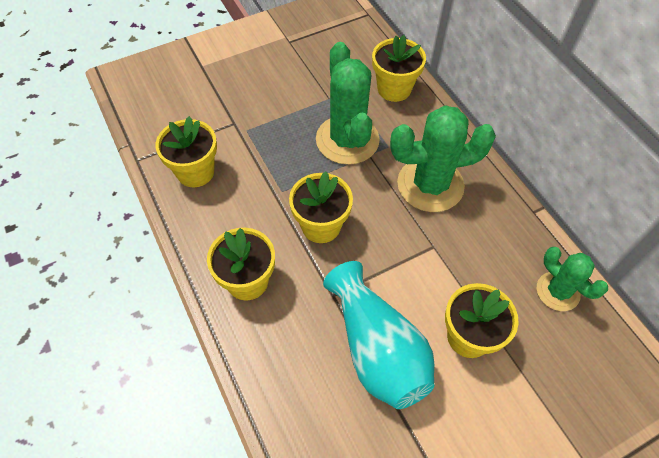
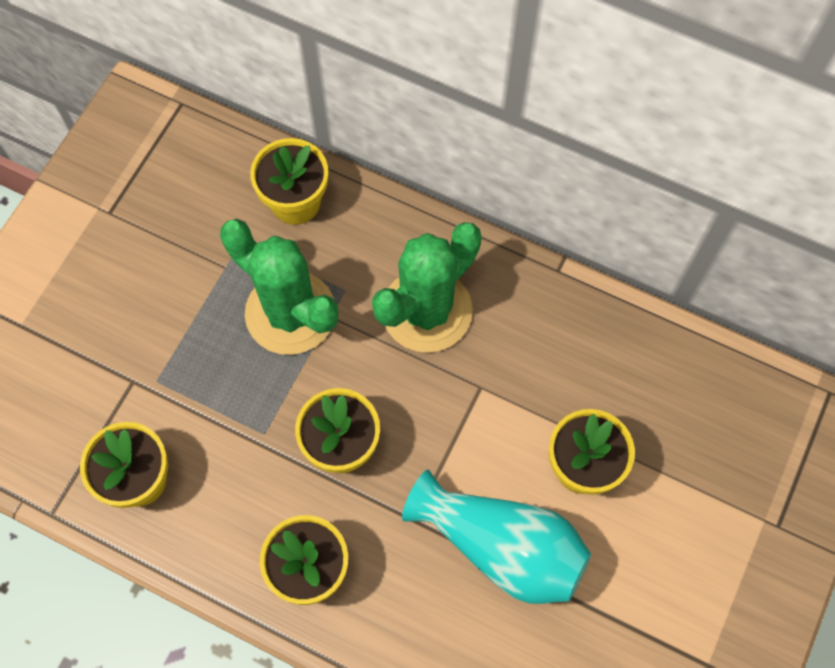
camera: 35 degrees left, 10 degrees up
(557, 291) = (637, 353): green cactus -> none

